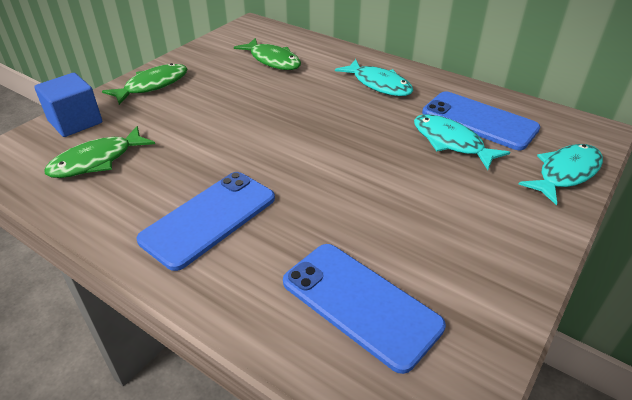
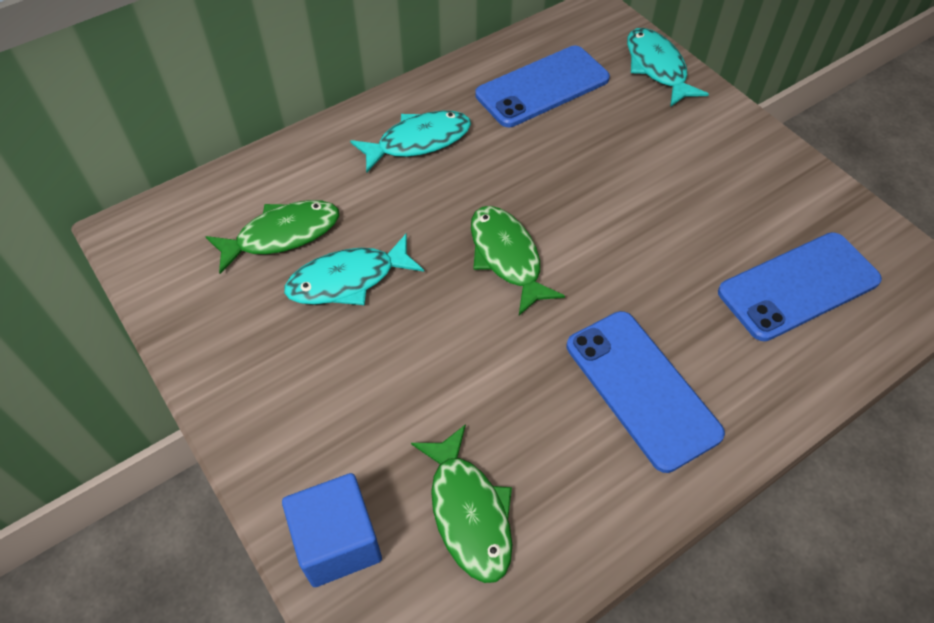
camera: 70 degrees left, 15 degrees up
(152, 85) = (272, 412): green fish -> green fish (507, 257)
(451, 142) = (574, 126): turquoise fish -> turquoise fish (348, 280)

